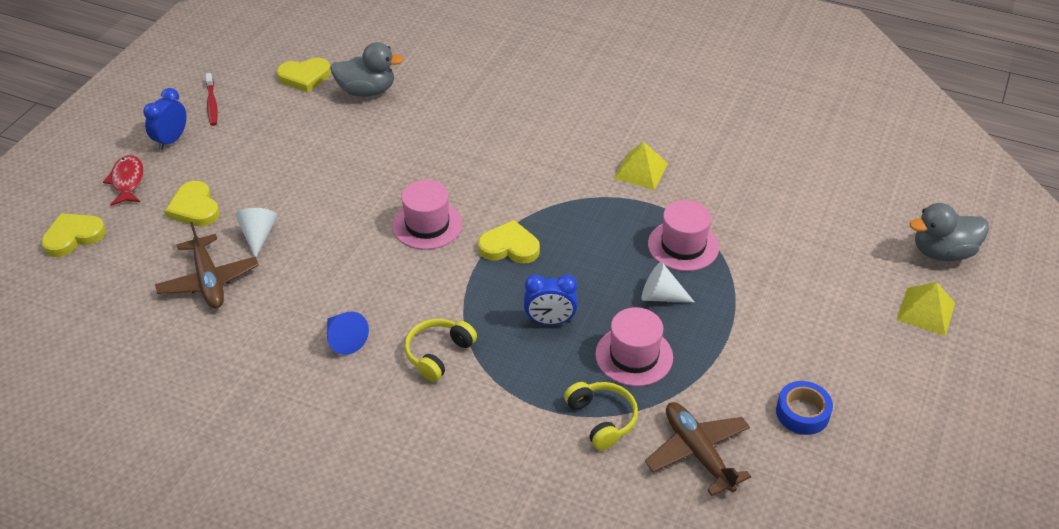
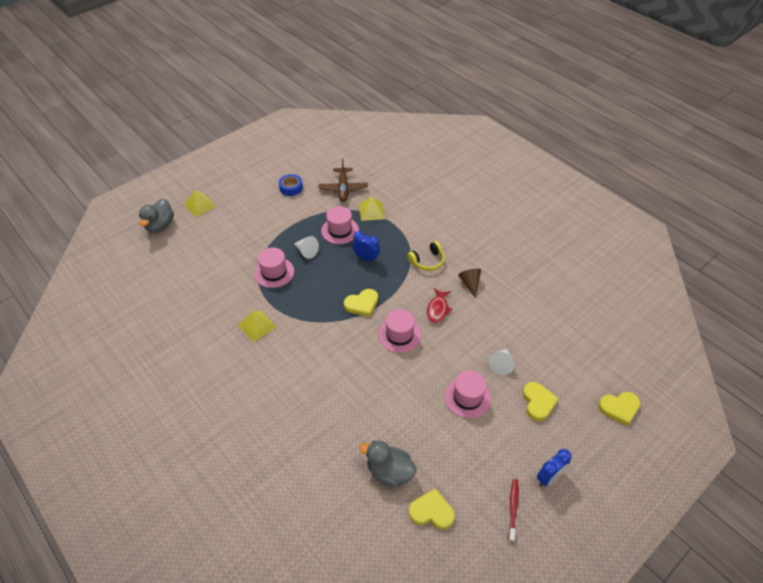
camera: 155 degrees left, 5 degrees up
(127, 181) = (583, 445): red fish -> red fish (438, 309)
(209, 281) = (535, 343): brown plane -> none
(296, 184) = (467, 397): none -> pink hat
(344, 339) = (470, 284): blue cone -> brown cone
(509, 247) = (362, 304): yellow heart -> yellow heart turned 60 degrees counterclockwise
(602, 419) = (372, 211): yellow headphones -> yellow pyramid
(942, 252) = (160, 226): grey duck -> grey duck turned 90 degrees clockwise

